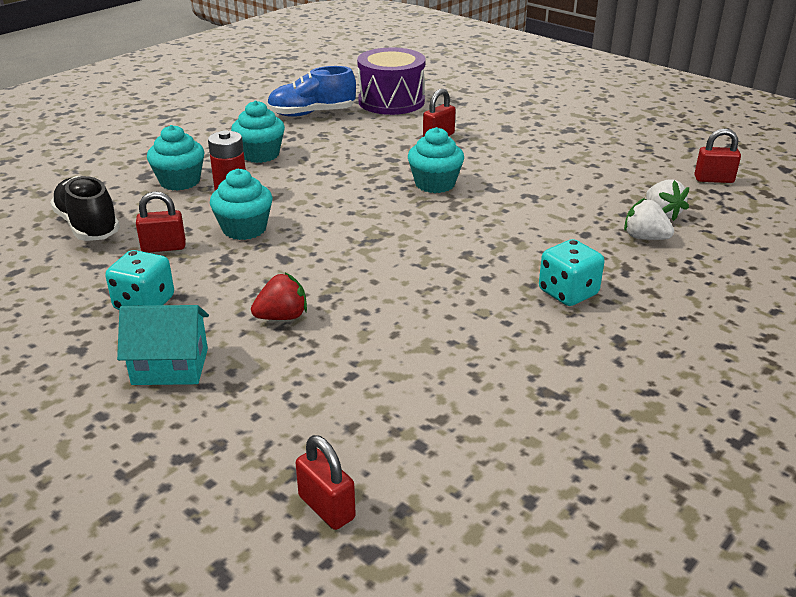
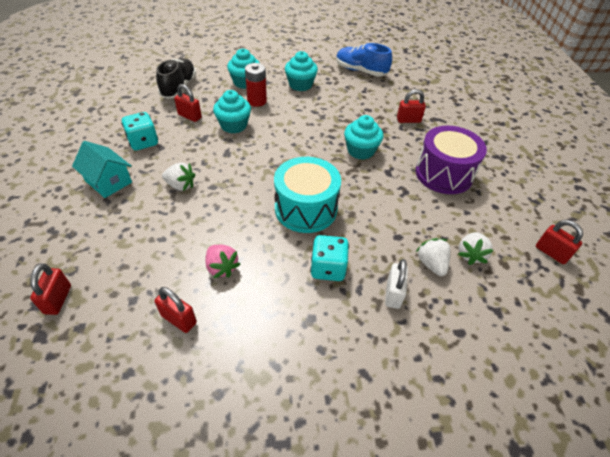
camera: 40 degrees right, 15 degrees up
(282, 317) = (181, 185): red strawberry -> white strawberry
(391, 101) = (415, 83): purple drum -> purple drum (443, 174)
(464, 259) = (306, 209): none -> turquoise drum
(466, 356) = (222, 267): none -> pink strawberry
(500, 424) = (179, 319): none -> red padlock
(652, 277) = (393, 294): none -> white padlock

